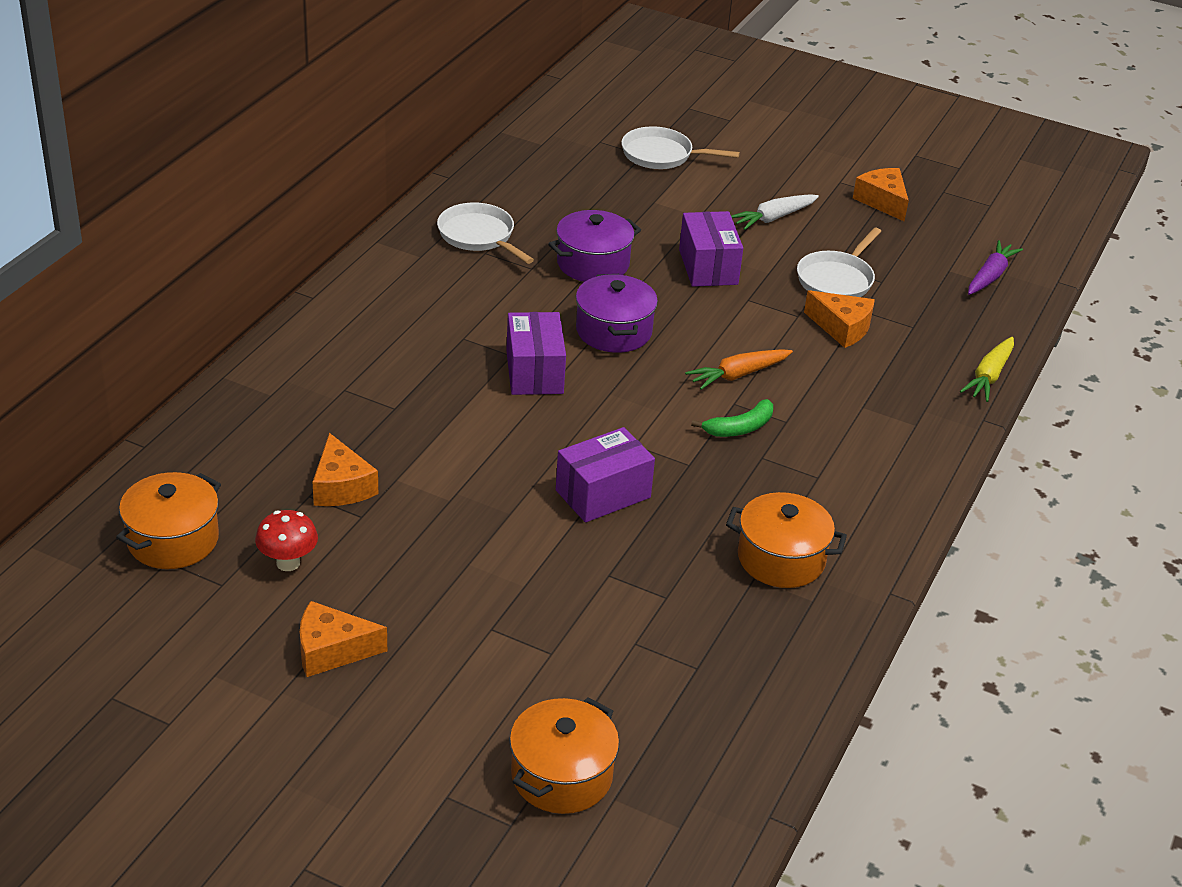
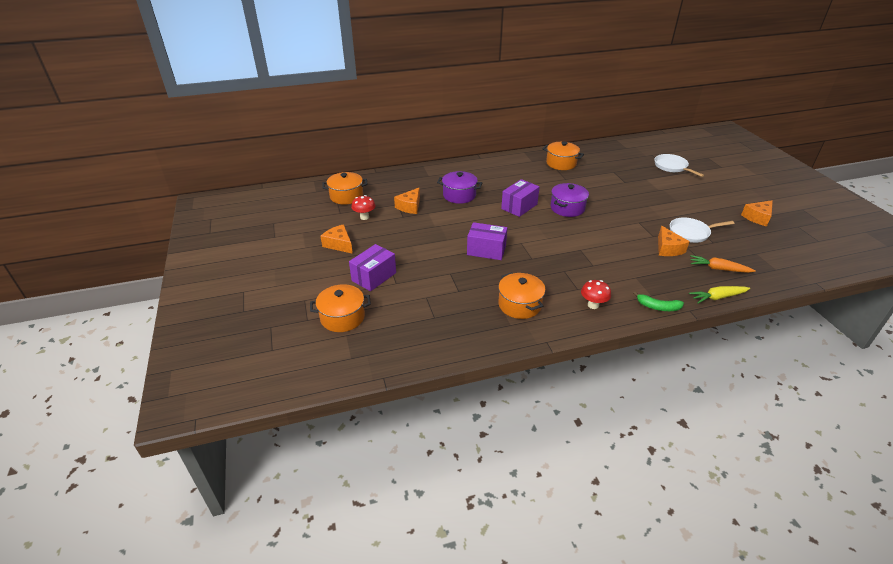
camera: 50 degrees right, 0 degrees up
(479, 236) = (561, 163): white pan -> orange pot
(593, 264) = (591, 187): purple pot -> purple pot (459, 195)
(708, 267) = (637, 206): purple box -> purple box (374, 277)
(738, 375) = (596, 242): orange carrot -> orange carrot (718, 269)
(739, 428) = (570, 258): green banana -> green banana (658, 307)
(773, 218) = (692, 203): white carrot -> none
(870, 491) = (593, 305): none -> red mushroom
(882, 201) = (757, 217): orange cheese -> orange cheese turned 150 degrees counterclockwise
(990, 276) = (777, 264): purple carrot -> none

